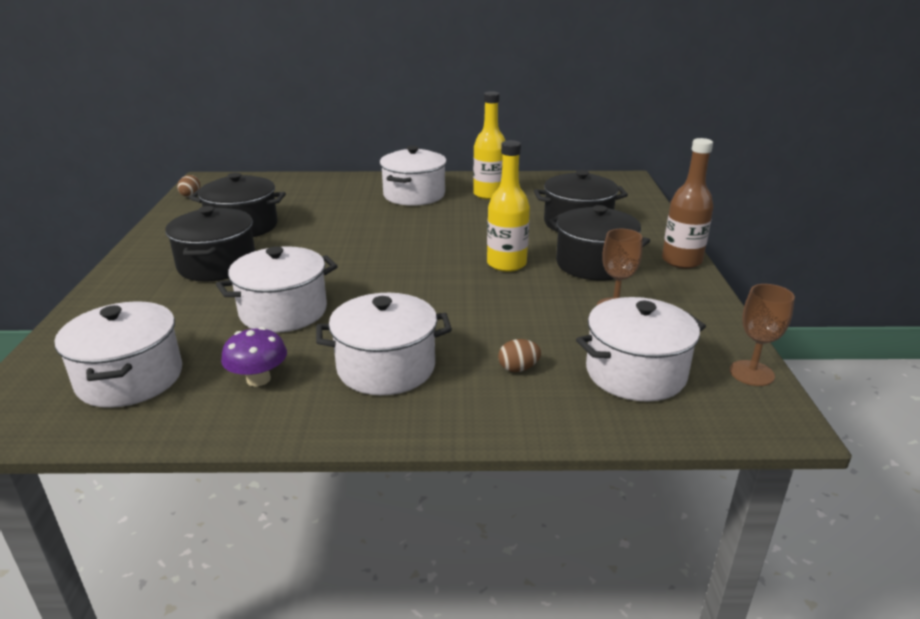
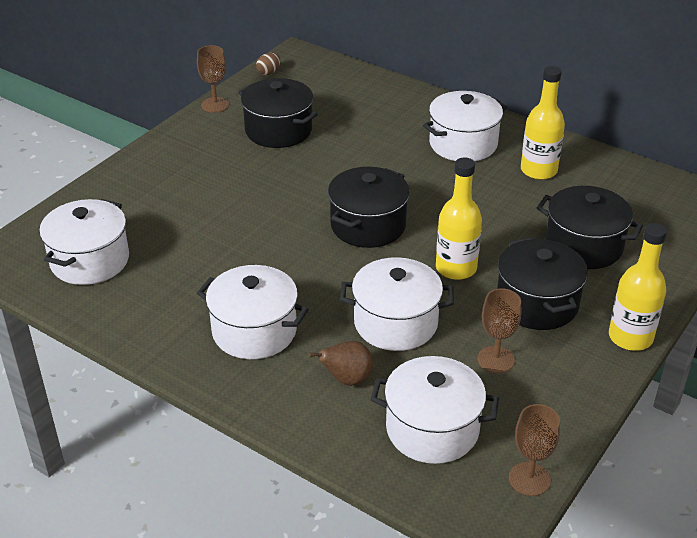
camera: 35 degrees right, 10 degrees up
(158, 226) = (215, 105): none -> brown goblet
(217, 265) = (224, 170): black pot -> black pot (368, 225)
(258, 379) = (164, 300): purple mushroom -> none
(283, 311) = (231, 242): white pot -> white pot (395, 323)
(518, 368) = (347, 379): brown egg -> brown pear
(681, 261) = (630, 337): brown bottle -> yellow bottle

